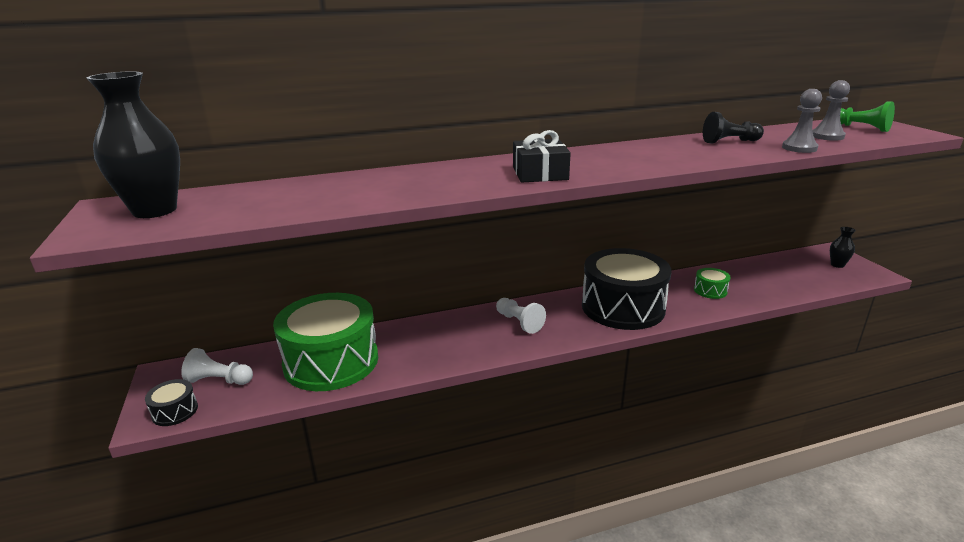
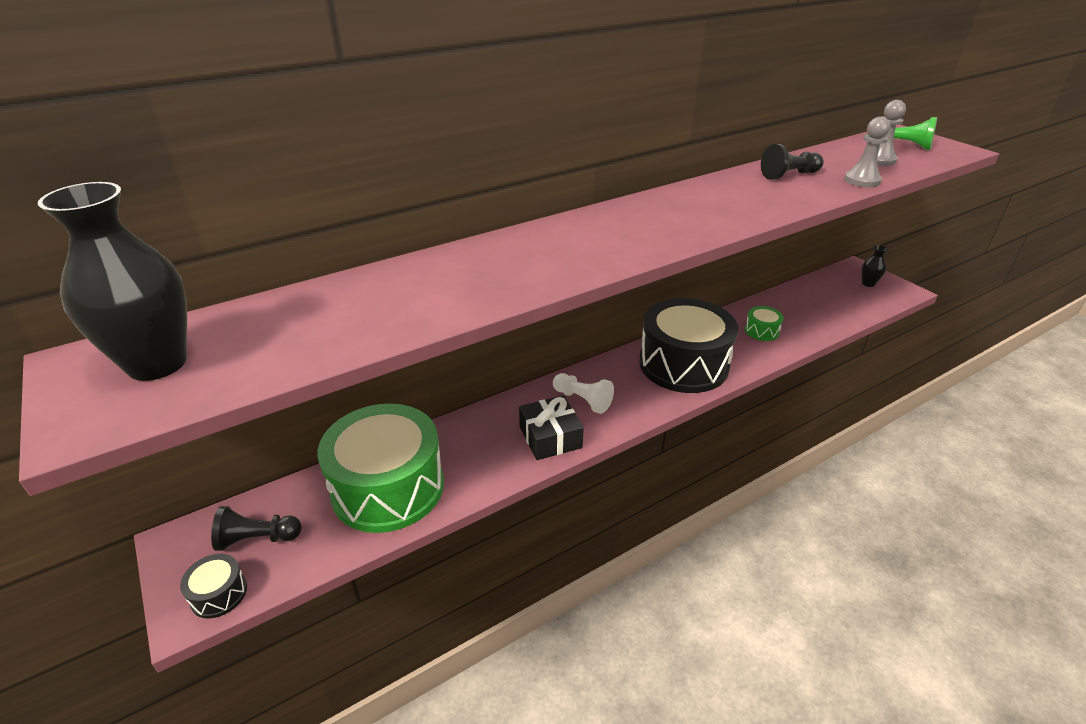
camera: 15 degrees left, 10 degrees up
(219, 380) = (257, 539): white pawn -> black pawn
(540, 173) = (617, 244): black gift -> black gift (550, 437)

